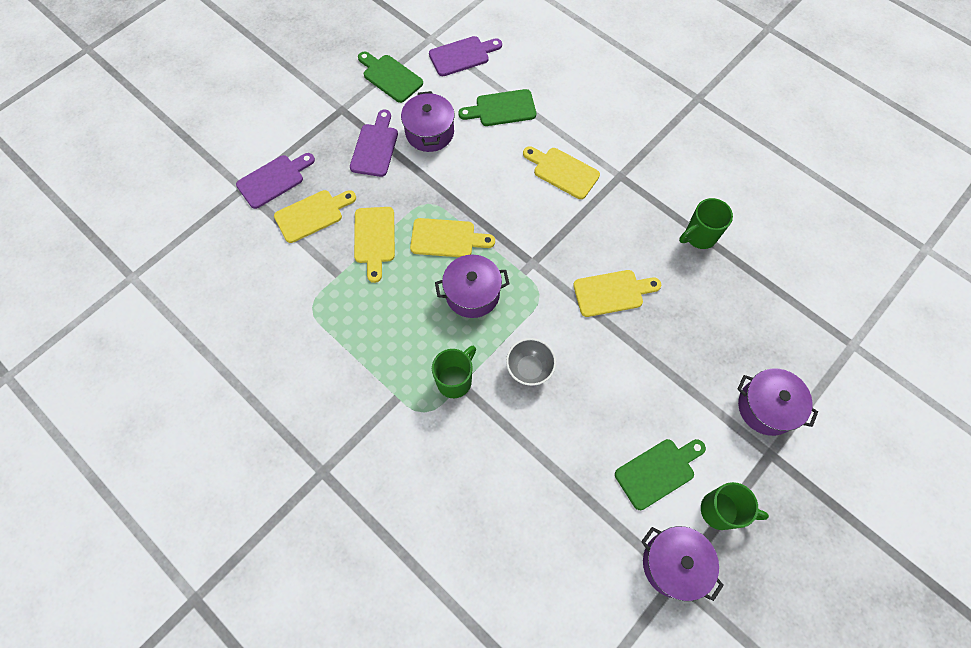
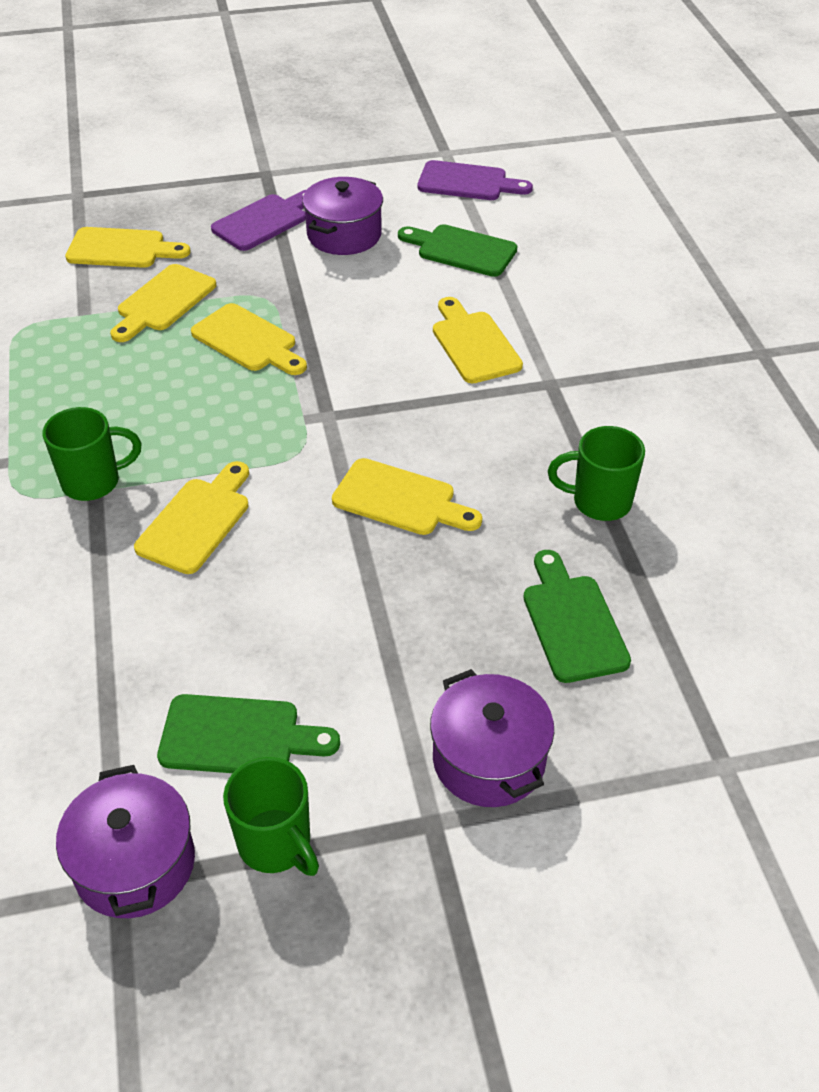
camera: 35 degrees right, 20 degrees down
(274, 180) = (118, 201): purple cutting board -> none
(390, 77) = (356, 167): green cutting board -> green cutting board (572, 622)
(472, 294) = (215, 408): purple pot -> none
(529, 369) = (197, 521): grey bowl -> yellow cutting board

